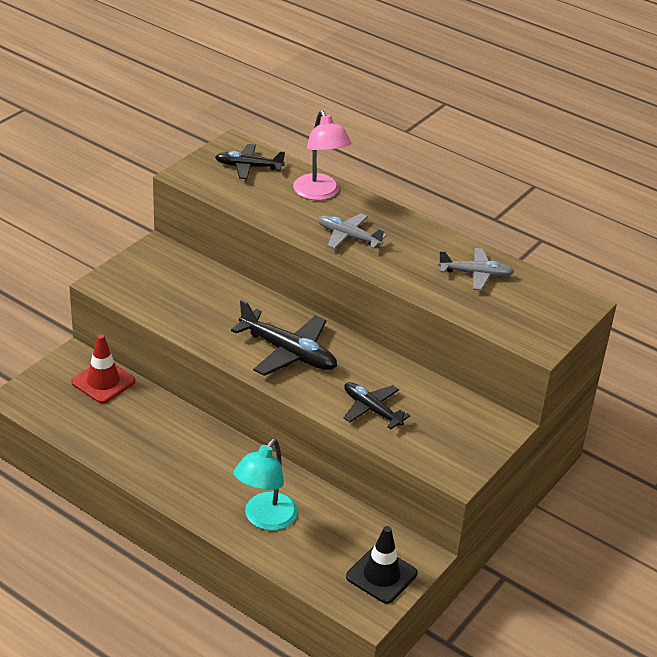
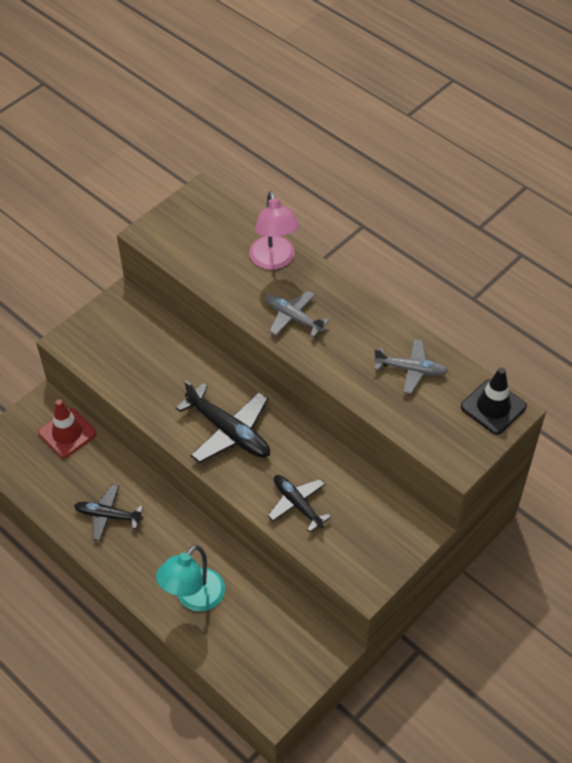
camera: 10 degrees right, 15 degrees up
(249, 167) = (210, 224): black plane -> black plane (108, 516)
(381, 575) = (291, 667): black traffic cone -> black traffic cone (493, 407)

